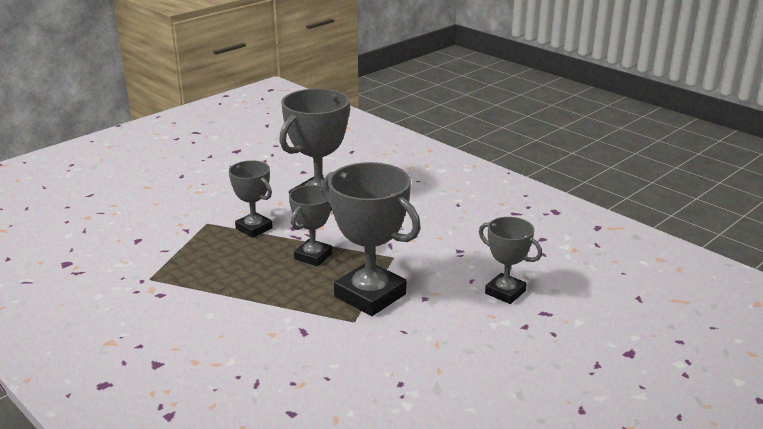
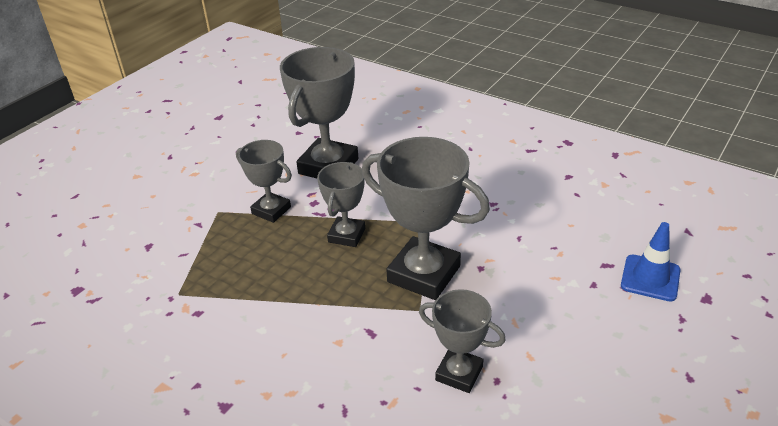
camera: 10 degrees left, 10 degrees up
(505, 292) = (558, 246): grey trophy -> grey trophy (459, 373)
(582, 329) = (650, 278): none -> blue traffic cone

